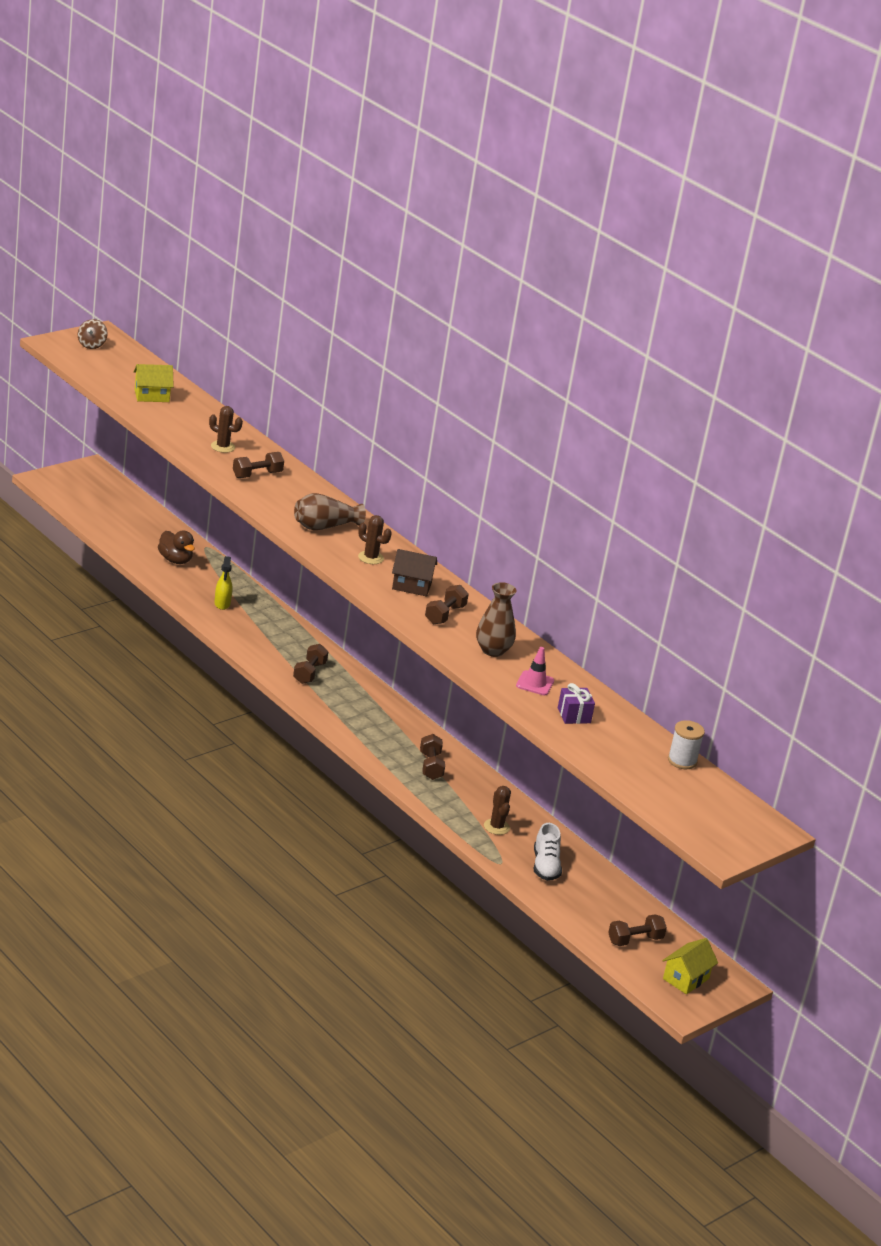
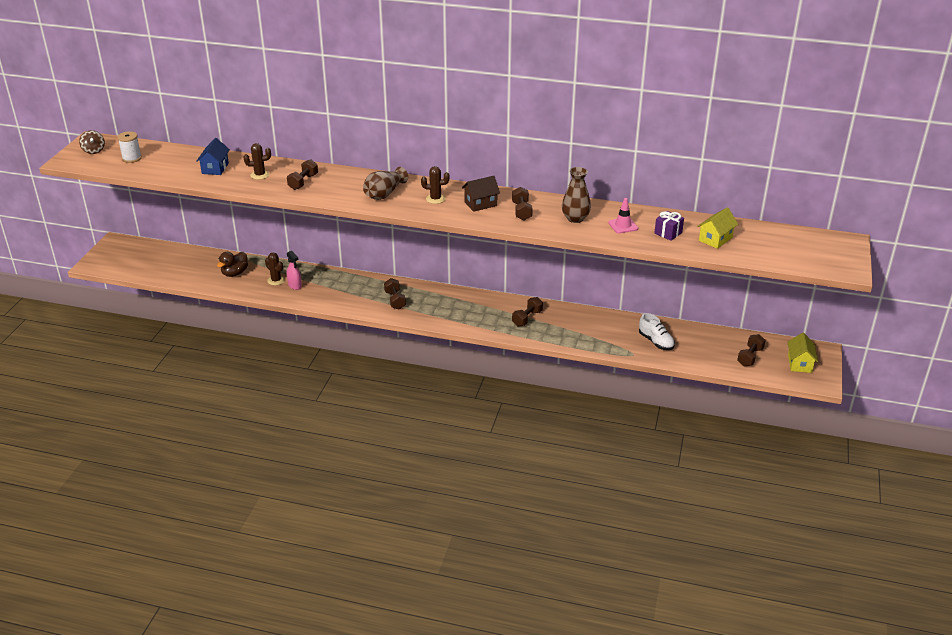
camera: 30 degrees left, 5 degrees up
(151, 396) = (174, 164): yellow house -> yellow house (715, 239)
(175, 560) = (235, 273): brown duck -> brown duck turned 105 degrees clockwise
(187, 419) = (215, 168): none -> blue house
(222, 604) = (295, 285): yellow spray bottle -> pink spray bottle
(431, 766) = (527, 318): brown dumbbell -> brown dumbbell turned 75 degrees clockwise
(496, 827) = (604, 334): brown cactus -> brown cactus (276, 280)
(682, 761) = (752, 228): white spool -> white spool (132, 158)

